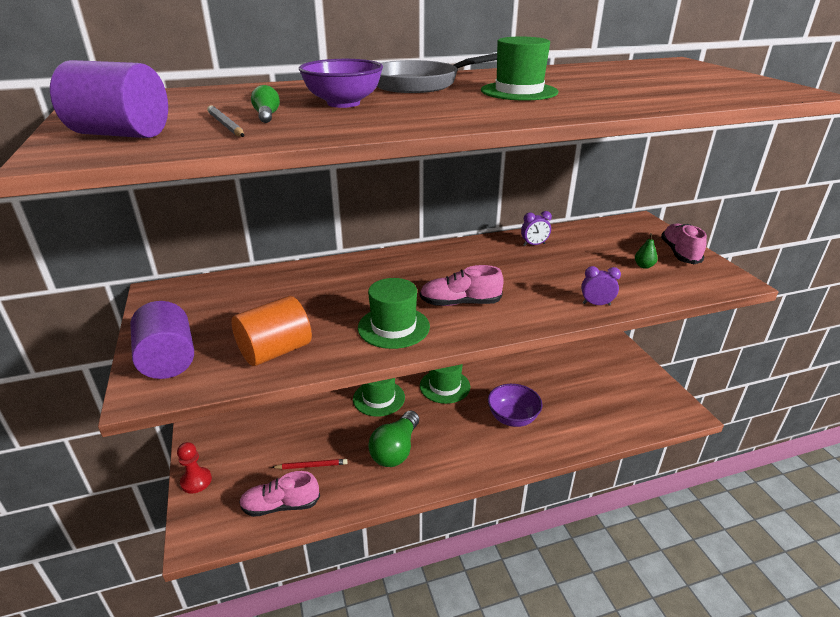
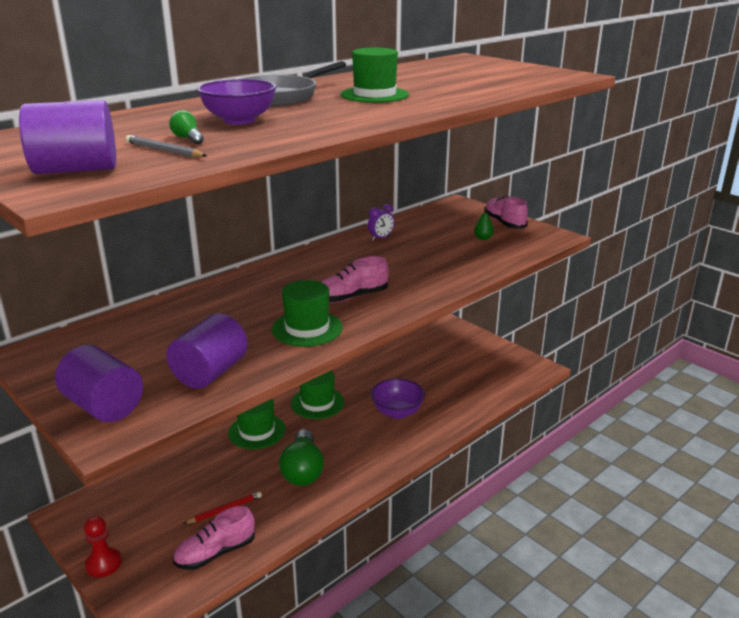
camera: 25 degrees left, 5 degrees down
(275, 351) = (210, 373): orange cylinder -> purple cylinder
(596, 304) = (465, 274): purple clock -> none

